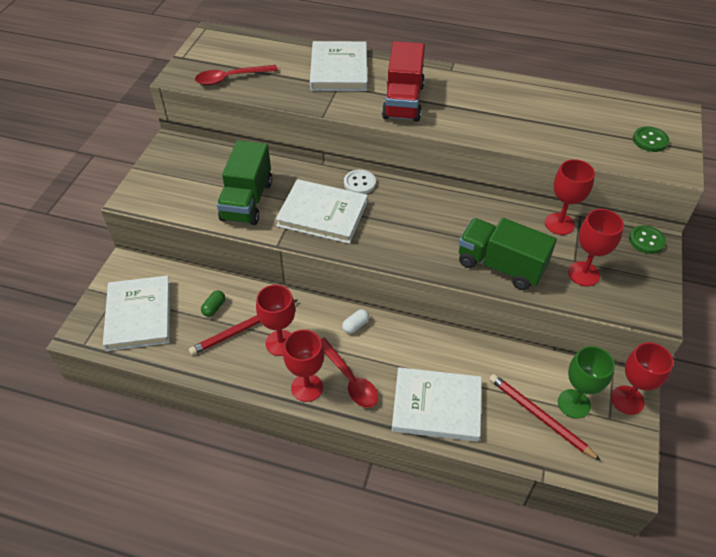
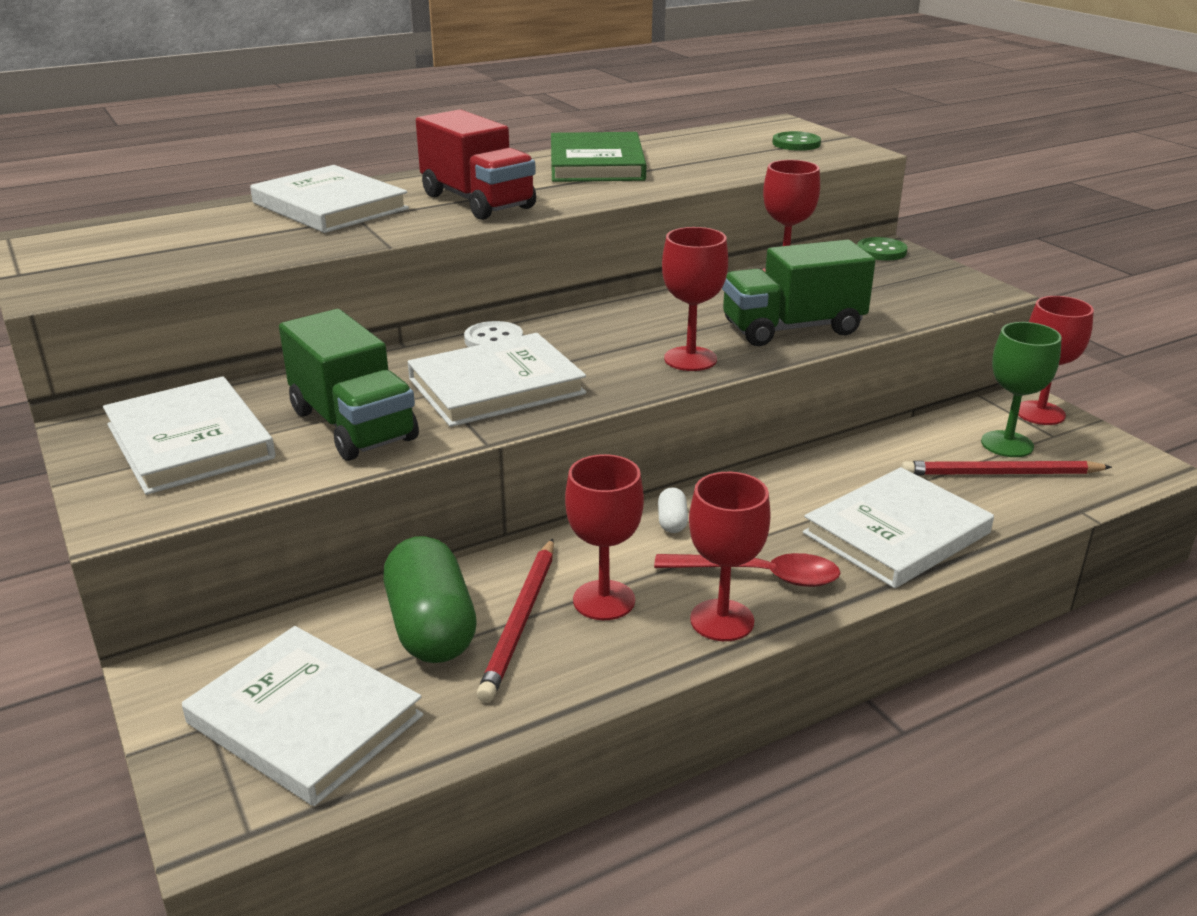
camera: 45 degrees left, 20 degrees down
(190, 172) = (190, 441): none -> white book
(214, 308) = (431, 627): green capsule -> green capsule, size x2.33
(230, 78) = (160, 264): red spoon -> none
(505, 99) = (596, 164): none -> green book
(583, 274) = (878, 297): red goblet -> red goblet (690, 359)

